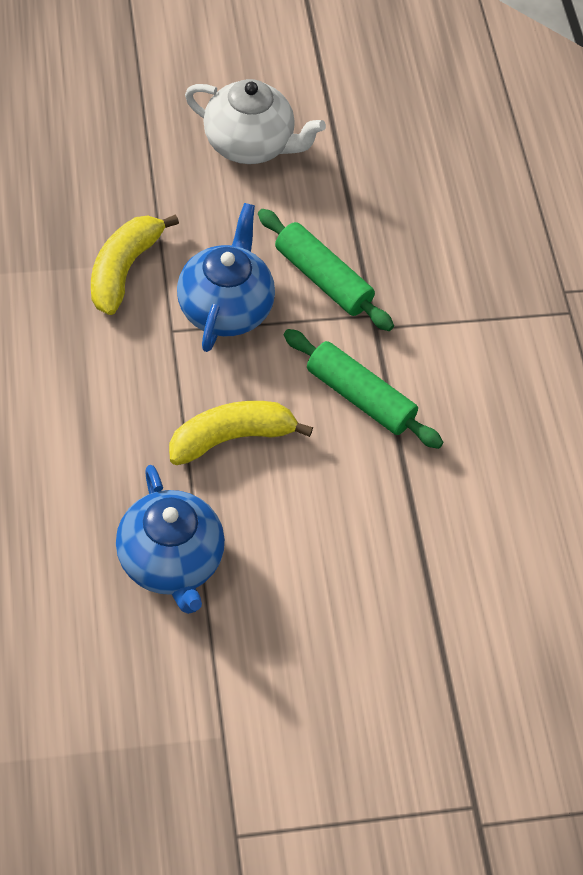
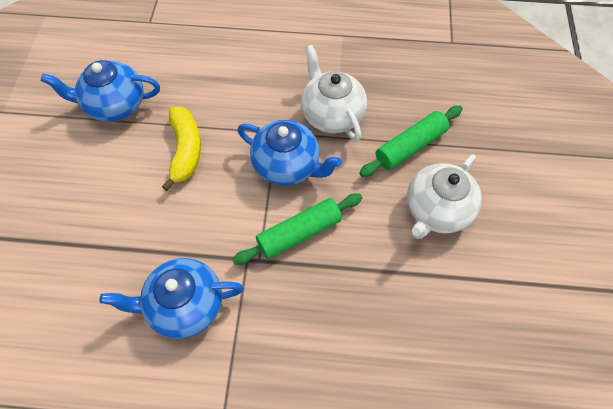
camera: 110 degrees right, 5 degrees up
(124, 269) = (331, 114): yellow banana -> white teapot
(359, 397) = (191, 233): green rolling pin -> green rolling pin (410, 146)
(454, 379) = (185, 305): none -> blue teapot

